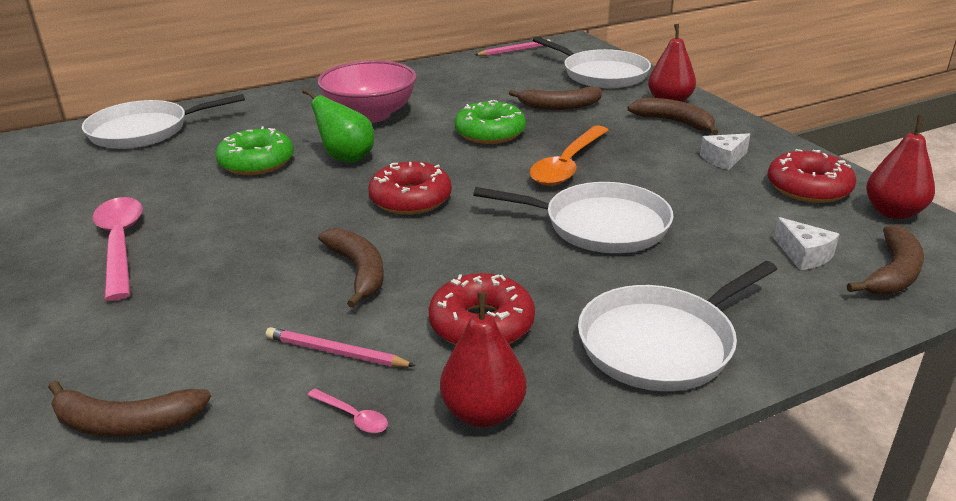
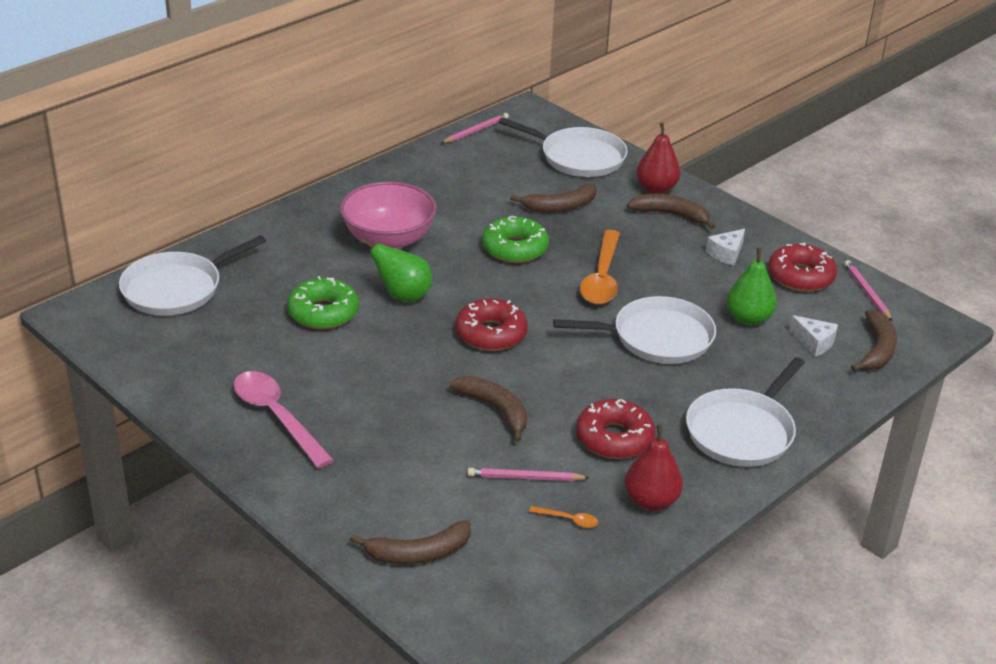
camera: 20 degrees left, 5 degrees up
(353, 417) = (568, 520): pink spoon -> orange spoon
(724, 220) = (748, 319): none -> green pear
(893, 212) = (867, 292): red pear -> pink pencil

